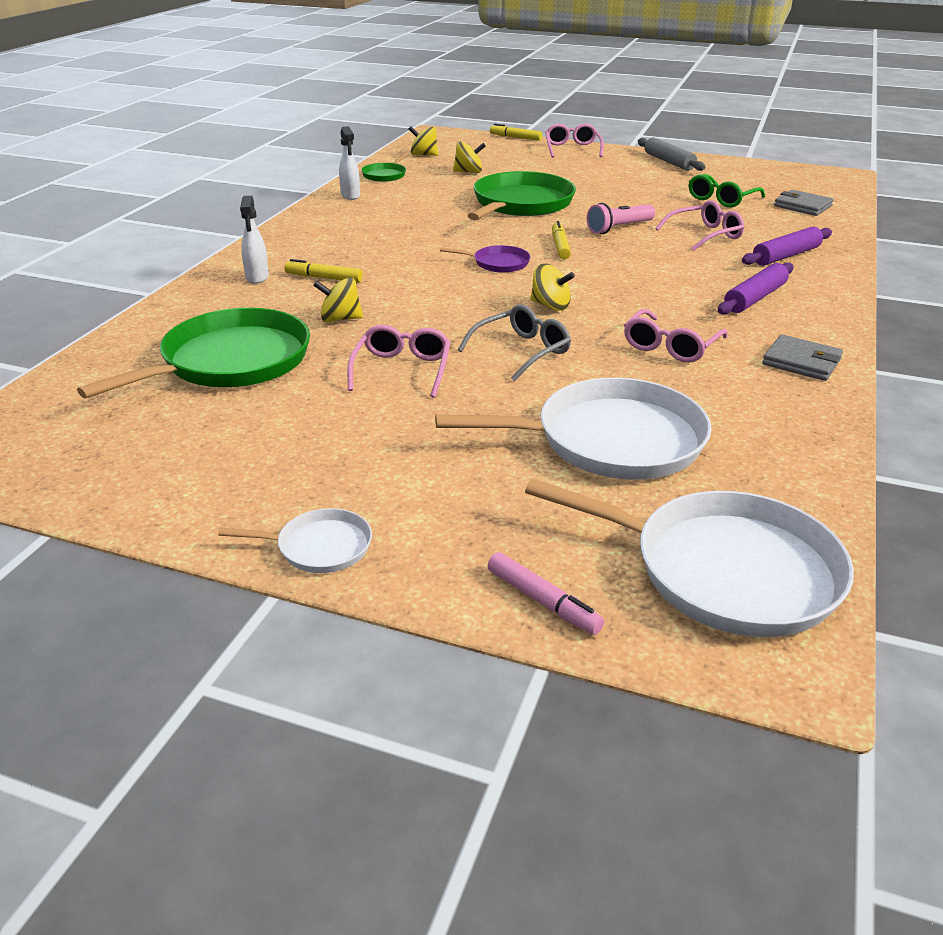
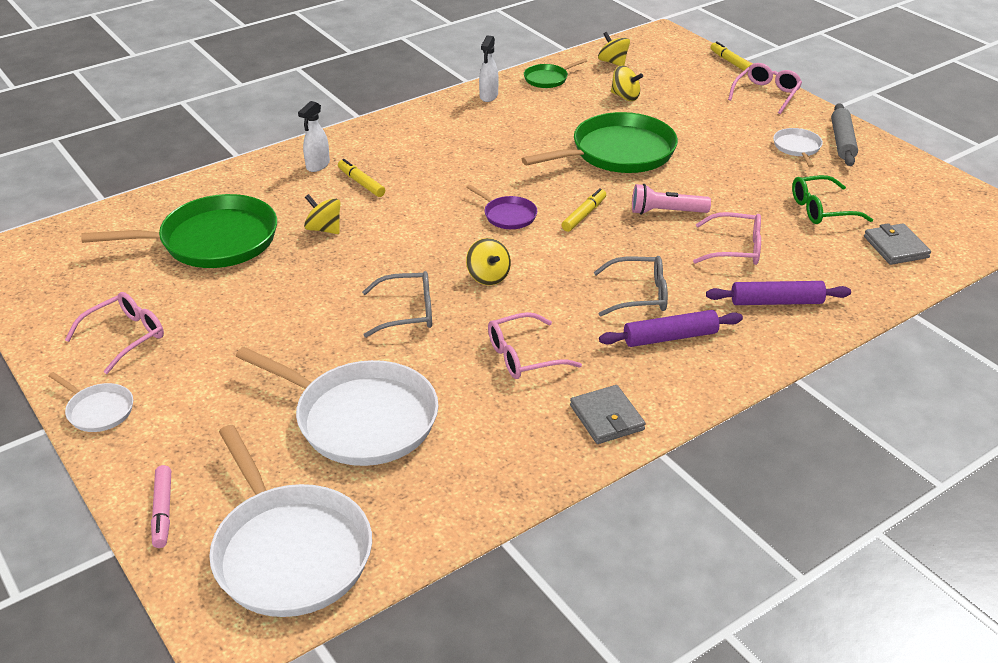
camera: 35 degrees right, 5 degrees up
(402, 370) = (307, 294): pink glasses -> pink glasses (125, 336)
(645, 172) = (797, 148): none -> white pan
(688, 281) = (639, 295): none -> grey glasses

